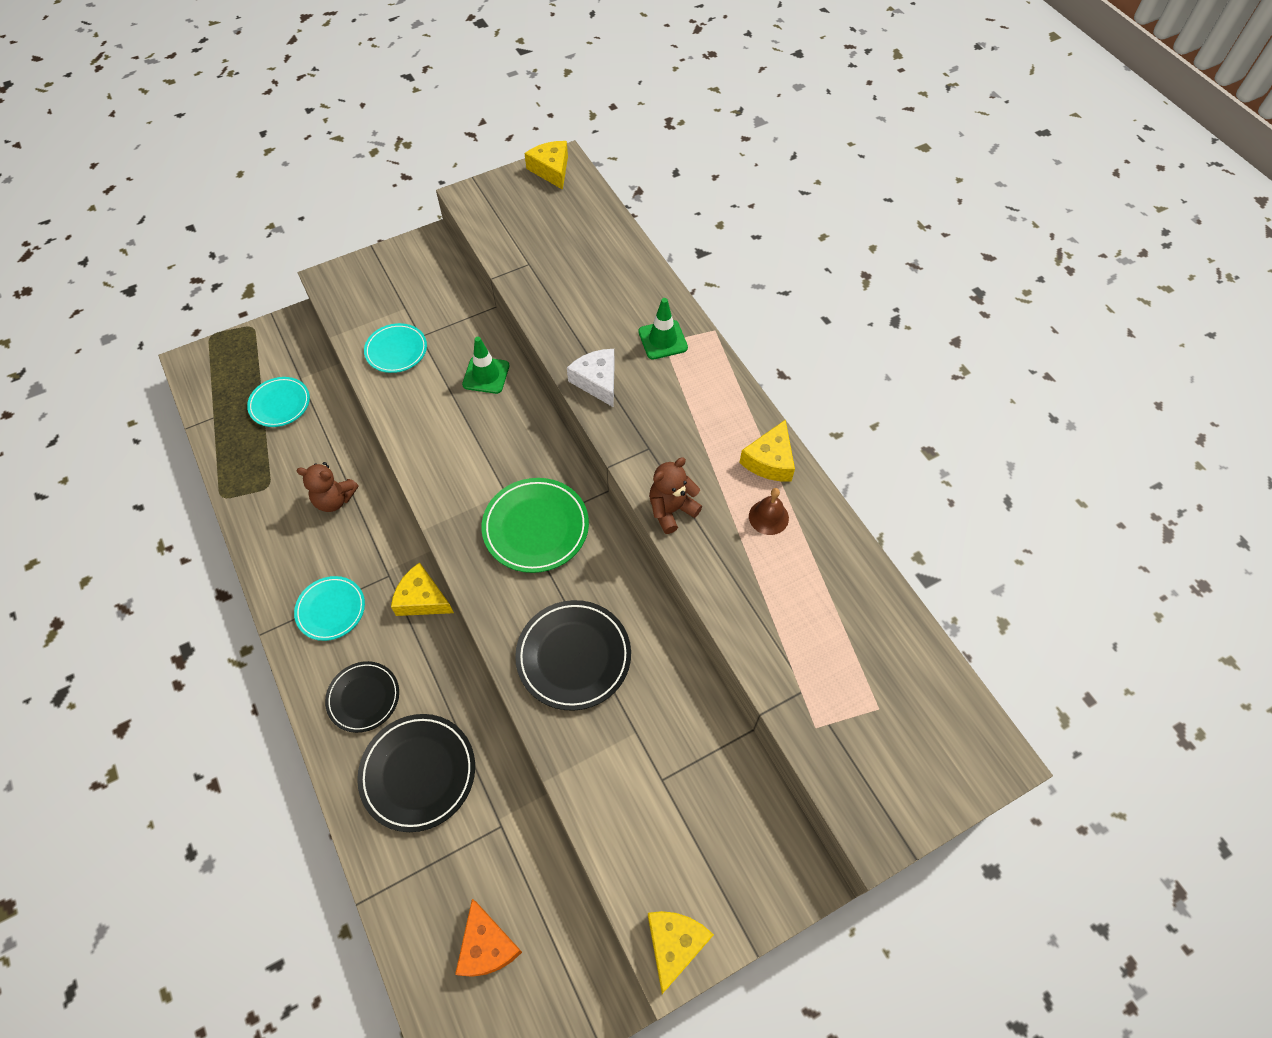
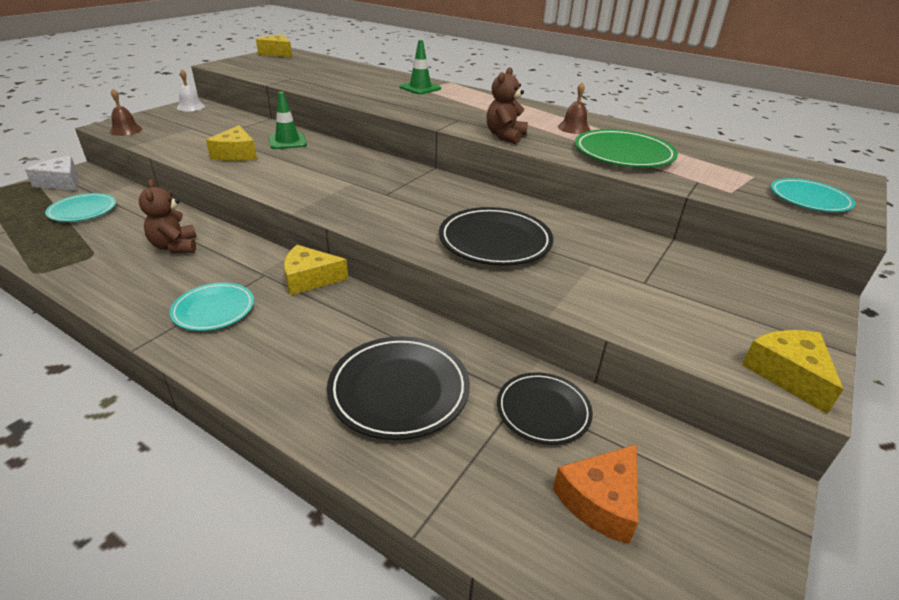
camera: 30 degrees left, 25 degrees down
(334, 499) = (175, 247): brown teddy bear -> brown teddy bear turned 90 degrees clockwise
(341, 294) = (126, 130): none -> brown bell
(363, 698) = (294, 357): black plate -> black plate (543, 411)
(396, 350) = (197, 144): turquoise plate -> turquoise plate (809, 199)
(423, 250) = (191, 107): none -> white bell
(487, 946) = (601, 500): orange cheese -> orange cheese turned 90 degrees clockwise
(536, 527) = (395, 192): green plate -> green plate (623, 154)
(597, 381) = (390, 105): white cheese -> white cheese (61, 182)
(770, 460) = (546, 112): yellow cheese -> yellow cheese (236, 154)

